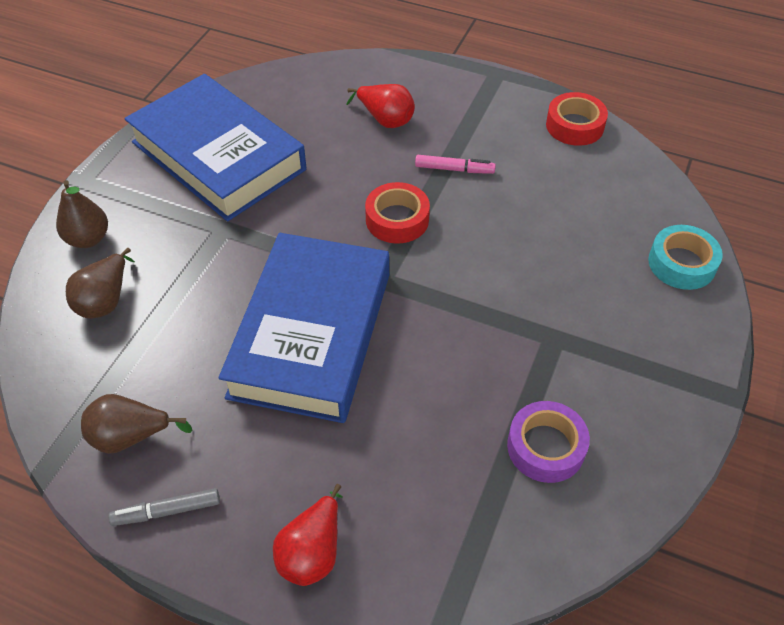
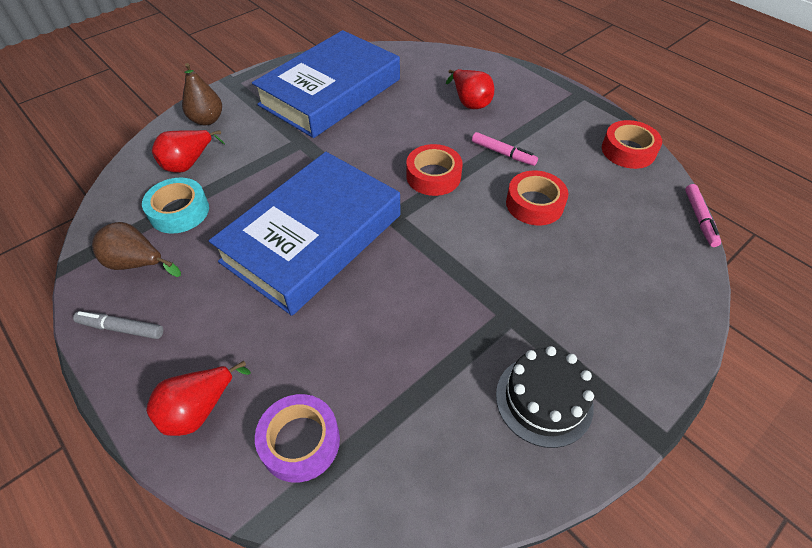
camera: 25 degrees right, 0 degrees up
(106, 300) = (189, 163): brown pear -> red pear
(218, 156) = (330, 92): blue book -> blue book turned 60 degrees clockwise
(516, 215) = (534, 204): none -> red tape
(546, 447) = (446, 407): purple tape -> purple tape (300, 441)
(625, 404) = (544, 400): none -> black cake
(673, 177) = (699, 219): none -> pink marker
(681, 263) = (669, 295): turquoise tape -> turquoise tape (179, 211)

